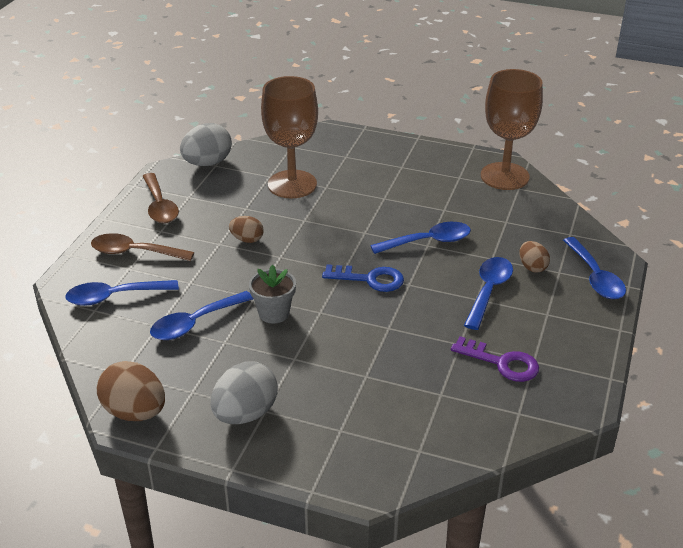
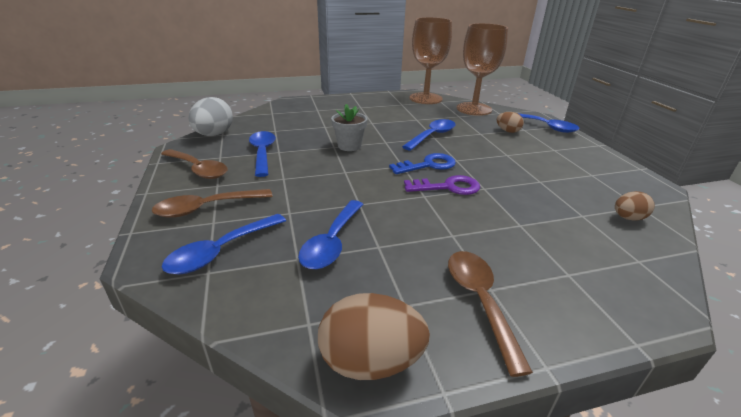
camera: 35 degrees left, 5 degrees down
(245, 414) = (479, 301): grey egg -> brown spoon
(247, 239) = (304, 169): brown egg -> brown egg (628, 218)
(274, 313) = (391, 209): grey flower pot -> grey flower pot (349, 146)
(292, 184) = (298, 131): brown goblet -> brown goblet (474, 109)
(488, 291) = (506, 149): blue spoon -> blue spoon (262, 153)
(501, 363) = (579, 182): purple key -> purple key (448, 187)

